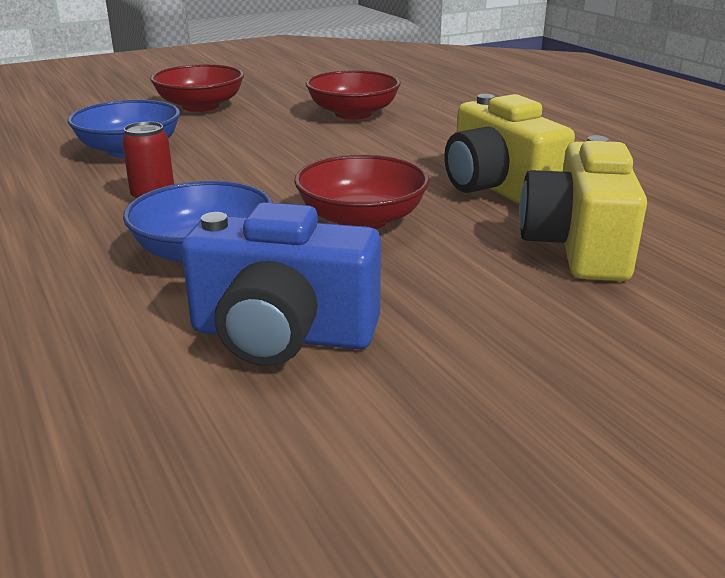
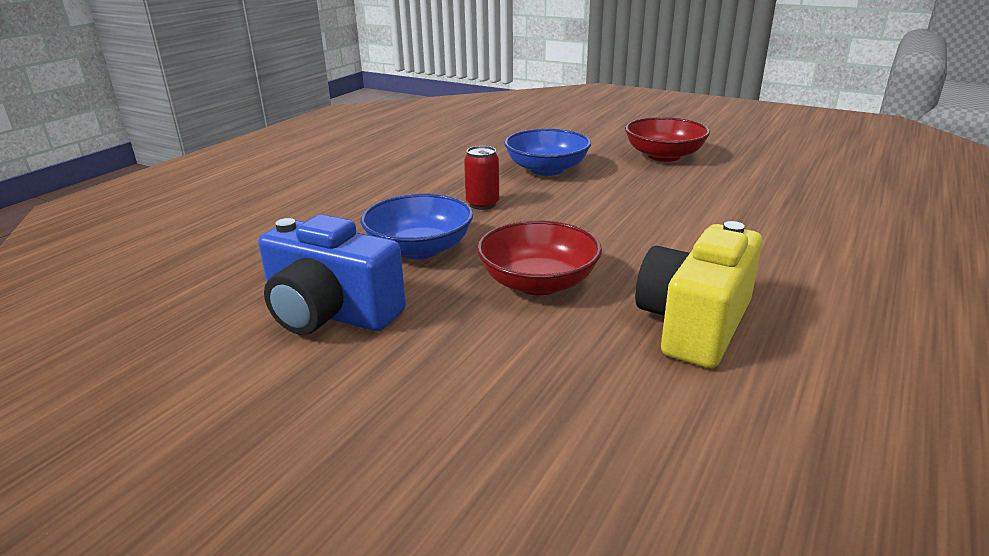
camera: 60 degrees right, 0 degrees up
(282, 335) = (331, 314): blue camera -> blue camera turned 45 degrees counterclockwise
(353, 114) = (759, 206): red bowl -> none
(577, 247) = (612, 405): yellow camera -> none

